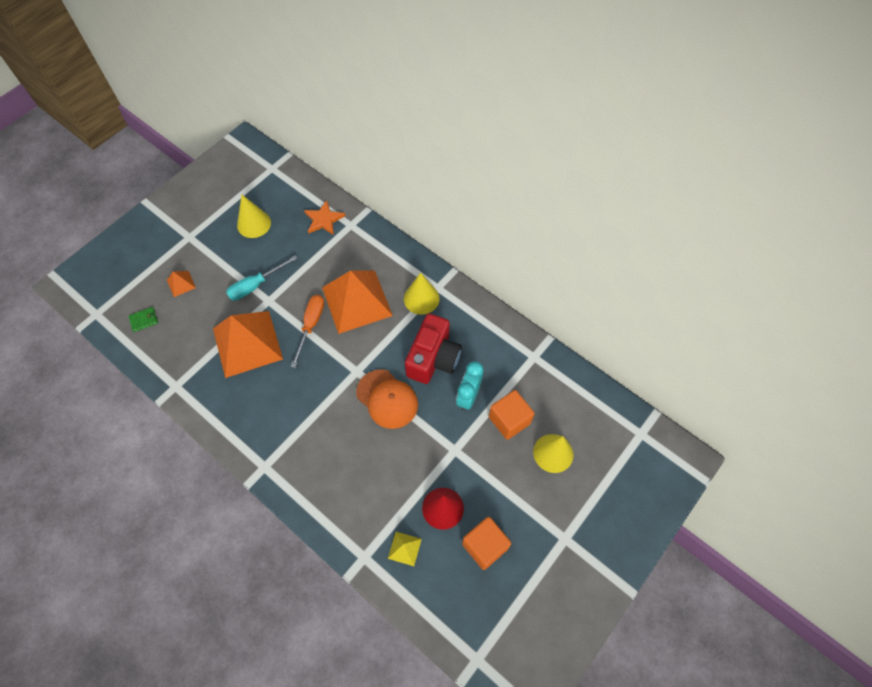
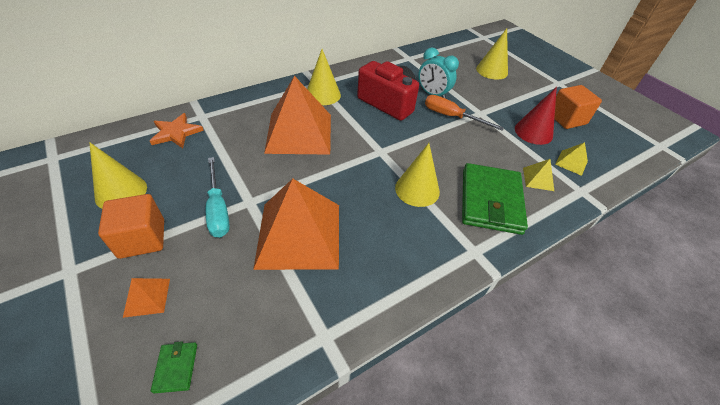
camera: 75 degrees left, 15 degrees down
(311, 326) = (308, 172): orange screwdriver -> orange screwdriver (452, 117)
(318, 411) = (417, 189): none -> yellow cone
(323, 473) = (491, 201): none -> green wallet
(367, 514) = (538, 179): none -> yellow pyramid
(387, 399) = (419, 138): orange cap -> none
(509, 420) = (460, 81): orange cube -> orange cube (142, 238)

